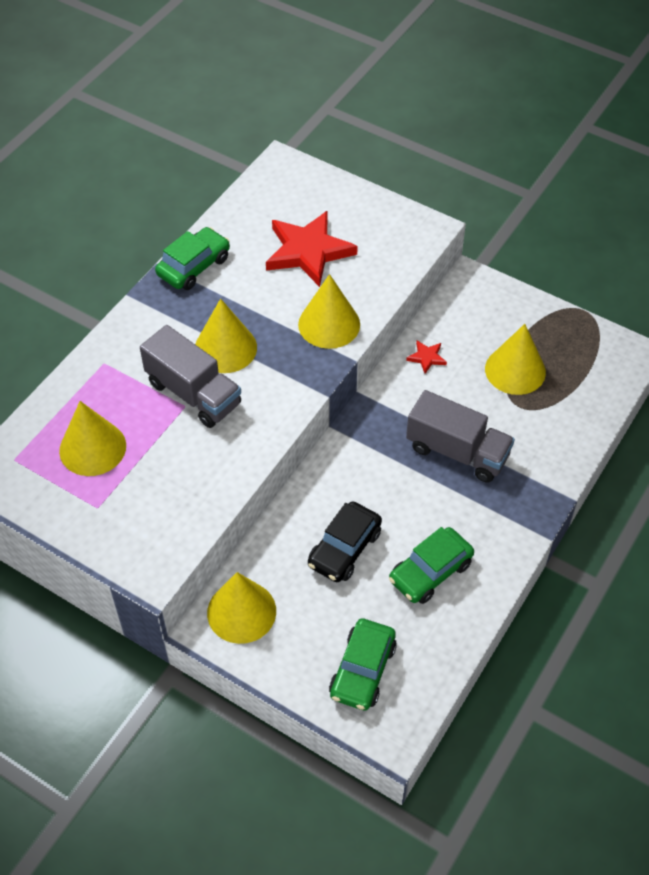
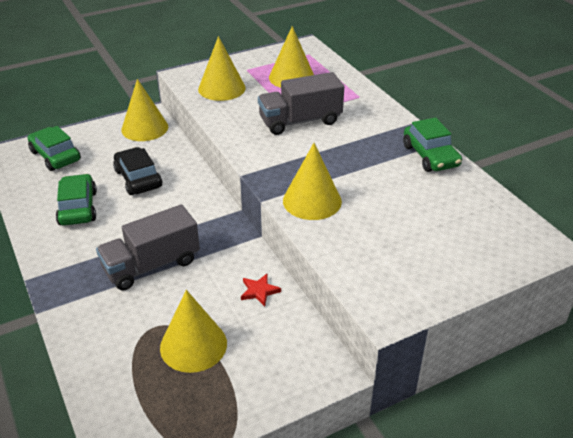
camera: 120 degrees right, 15 degrees down
(225, 348) = (330, 145): yellow cone -> yellow cone (221, 88)
(308, 251) = (408, 220): red star -> none

